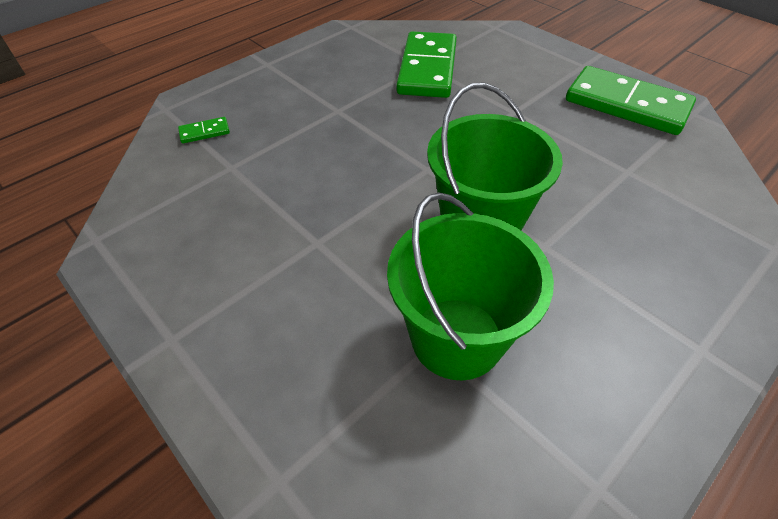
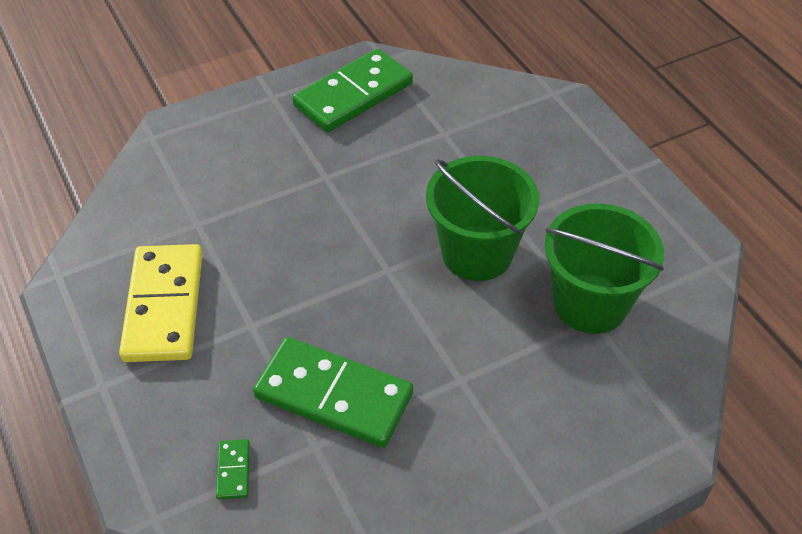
camera: 75 degrees left, 0 degrees up
(341, 69) = (164, 306): none -> yellow domino
(428, 69) = (209, 222): green domino -> green domino (334, 395)

